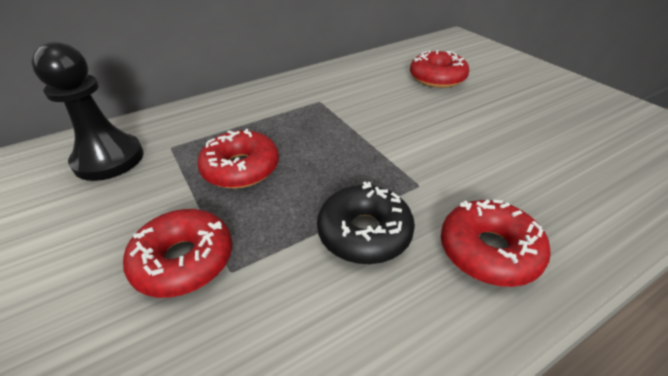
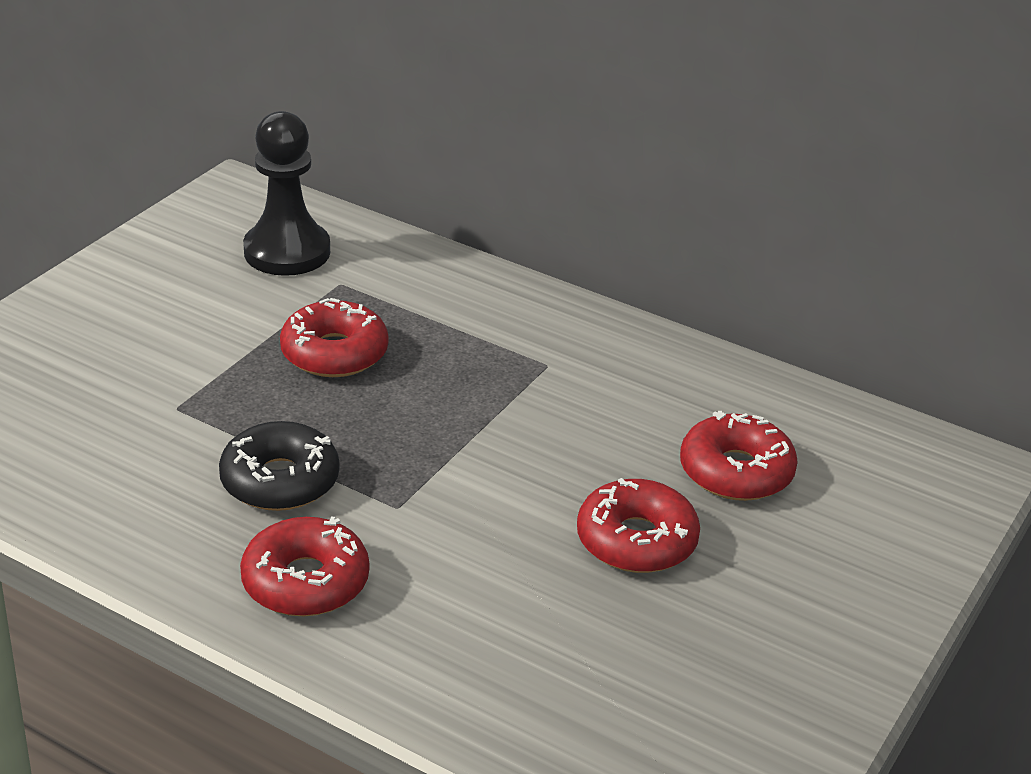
camera: 60 degrees right, 5 degrees down
(184, 260) = (172, 373): red donut -> red donut (636, 540)

